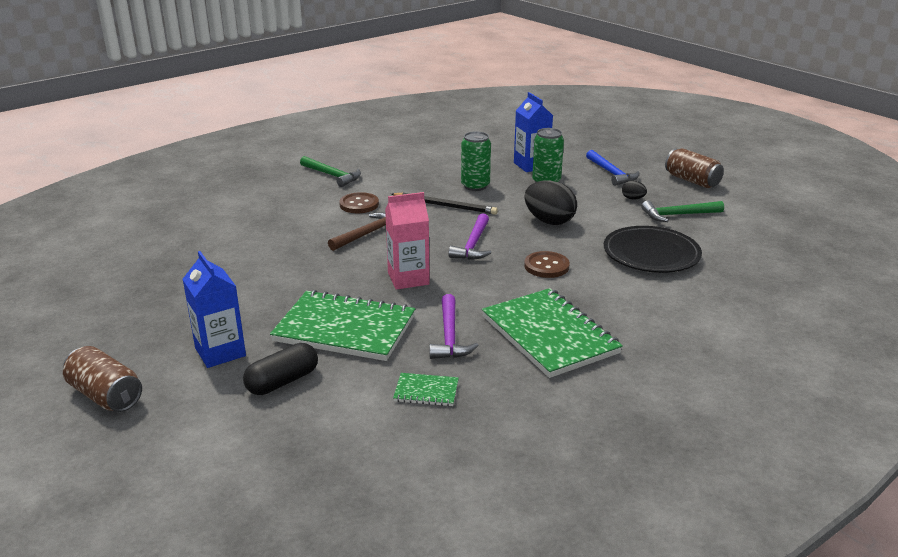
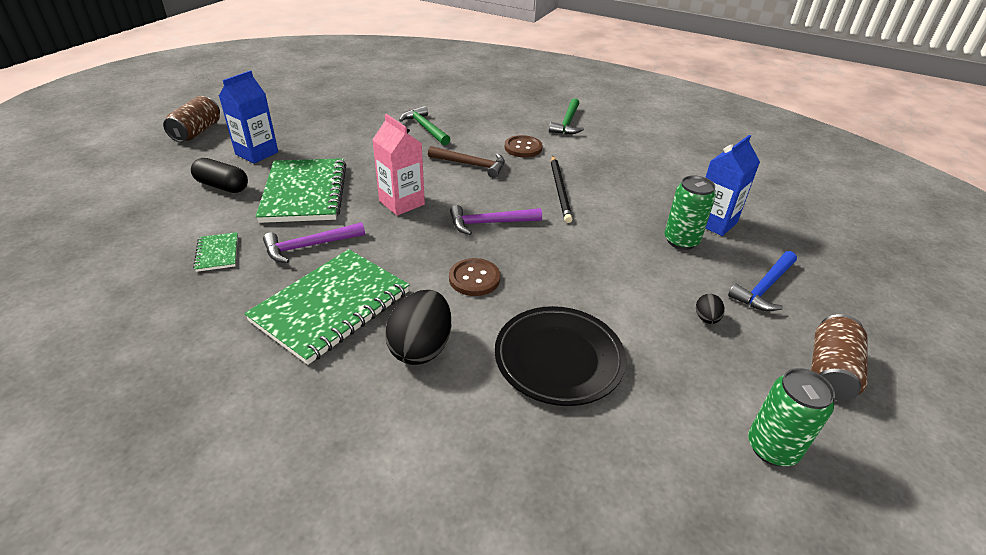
camera: 65 degrees right, 10 degrees up
(475, 186) = (621, 197): green can -> green can (772, 448)
(549, 221) = (582, 261): black egg -> black egg (421, 348)
(678, 215) = (697, 370): green hammer -> green hammer (425, 128)

